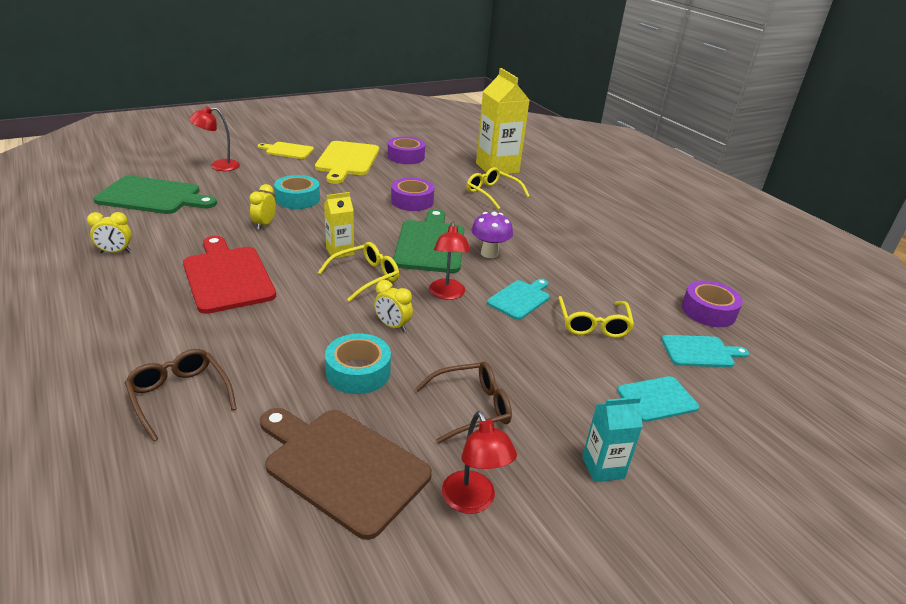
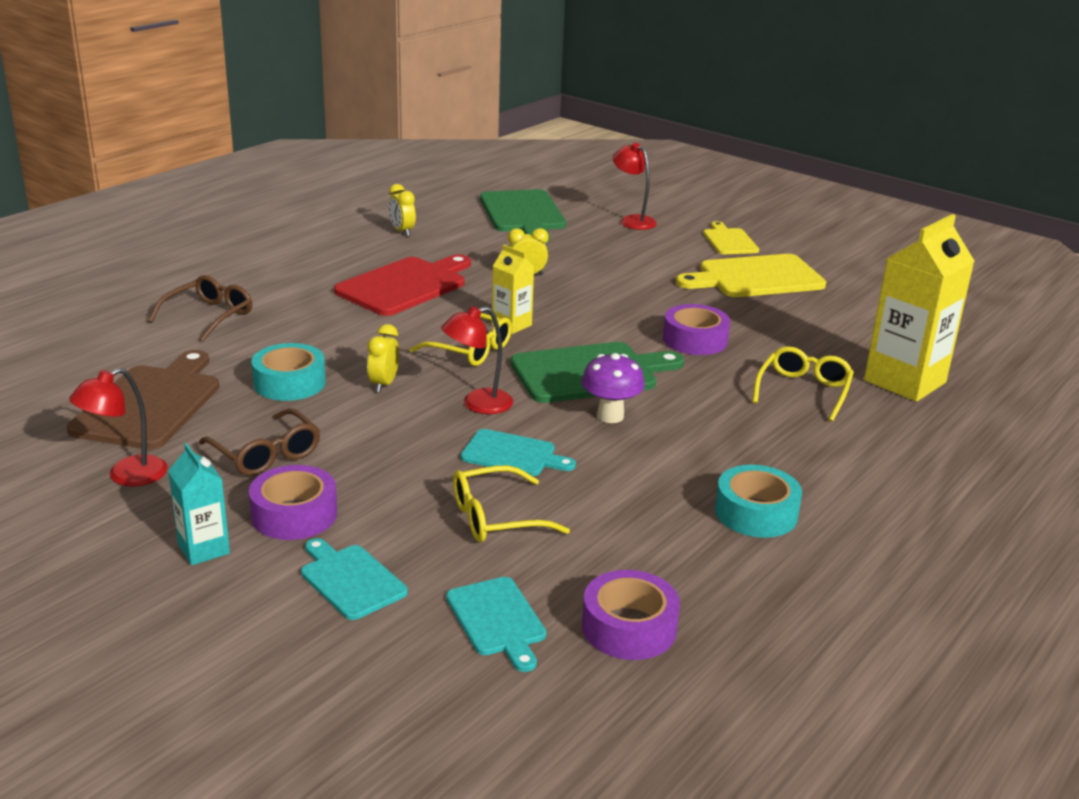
camera: 70 degrees right, 5 degrees down
(297, 199) = (608, 276): turquoise tape -> turquoise tape (756, 513)
(406, 156) = (831, 310): purple tape -> purple tape (294, 514)

